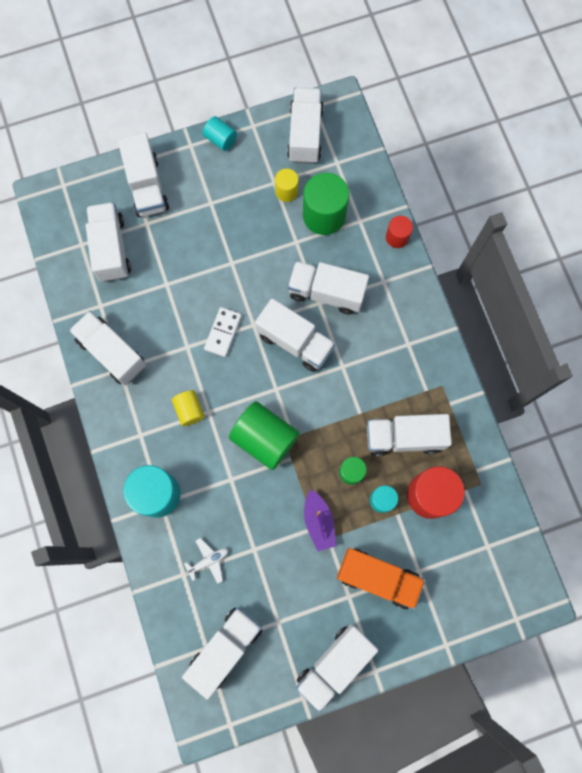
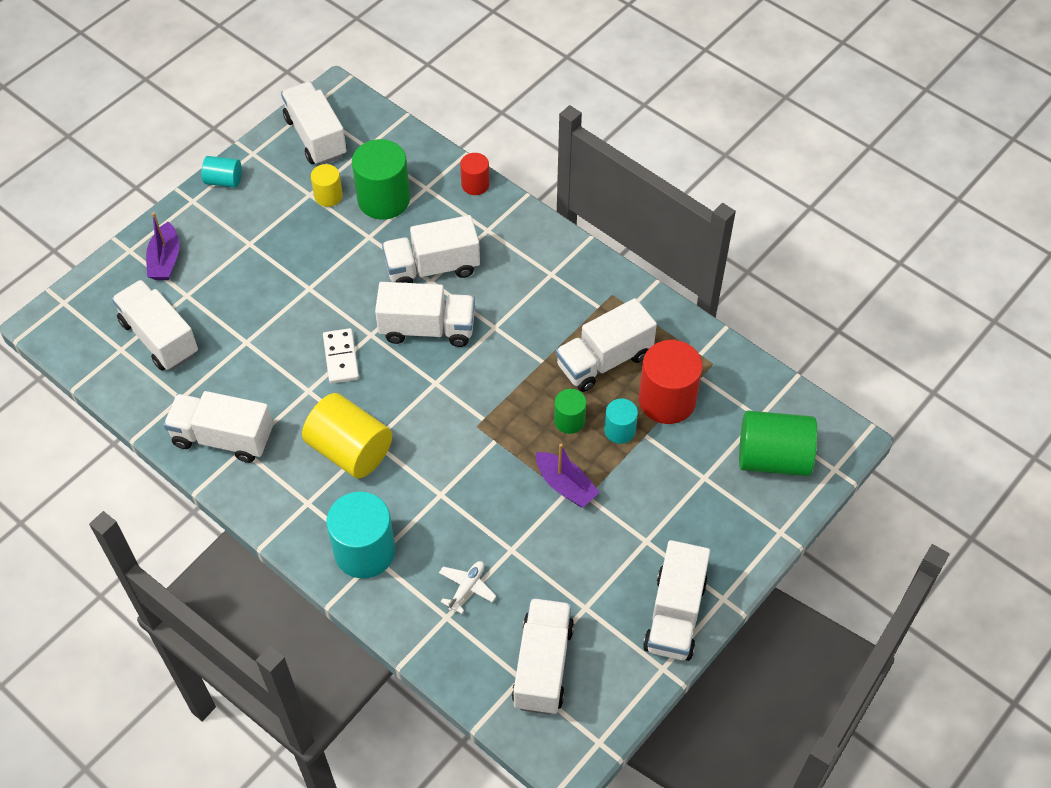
camera: 30 degrees left, 20 degrees down
(147, 186) = (165, 260): white truck -> purple boat
(189, 410) = (350, 450): yellow cylinder -> yellow cylinder, size x1.86
(264, 439) = (453, 436): green cylinder -> green cylinder (773, 458)
(378, 578) = (665, 506): orange truck -> none

